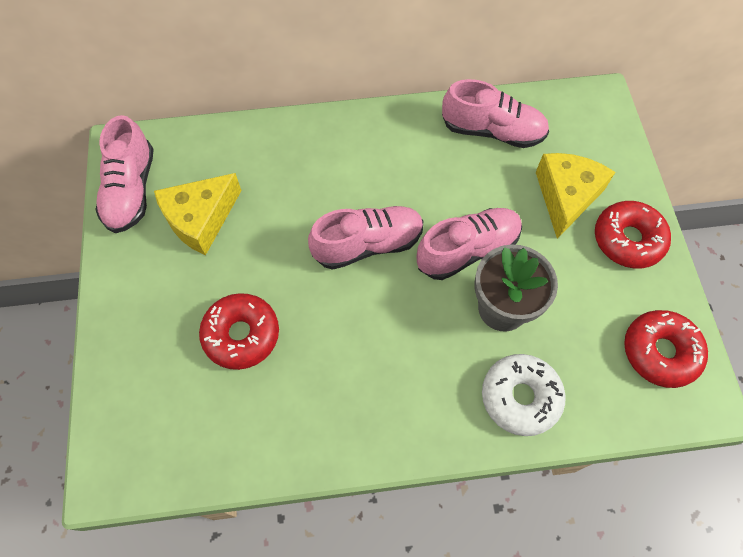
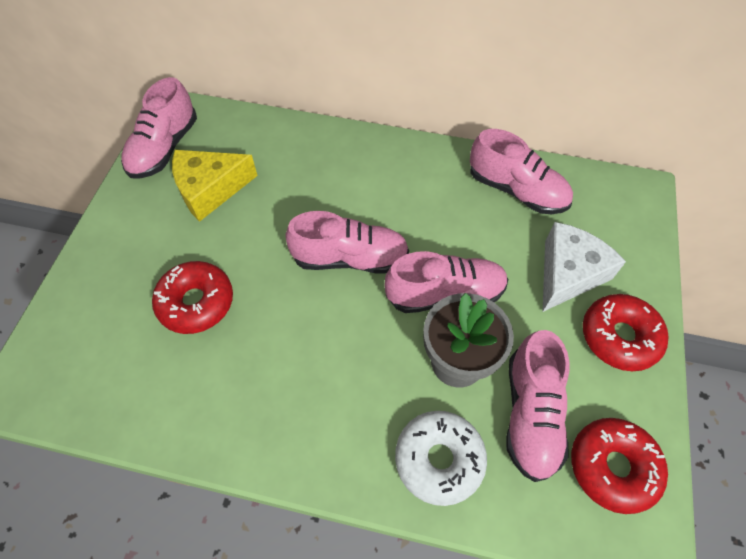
camera: 20 degrees right, 5 degrees down
(566, 197) = (568, 274): yellow cheese -> white cheese
(580, 331) = (530, 413): none -> pink shoe

